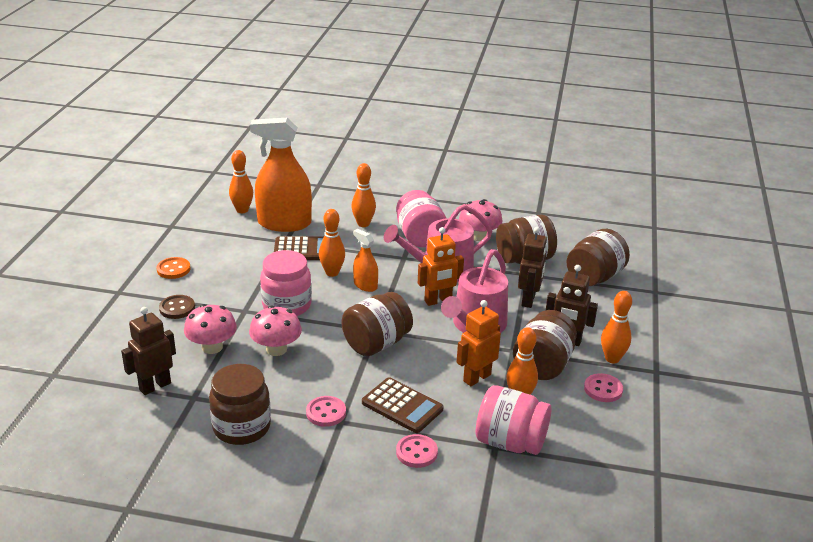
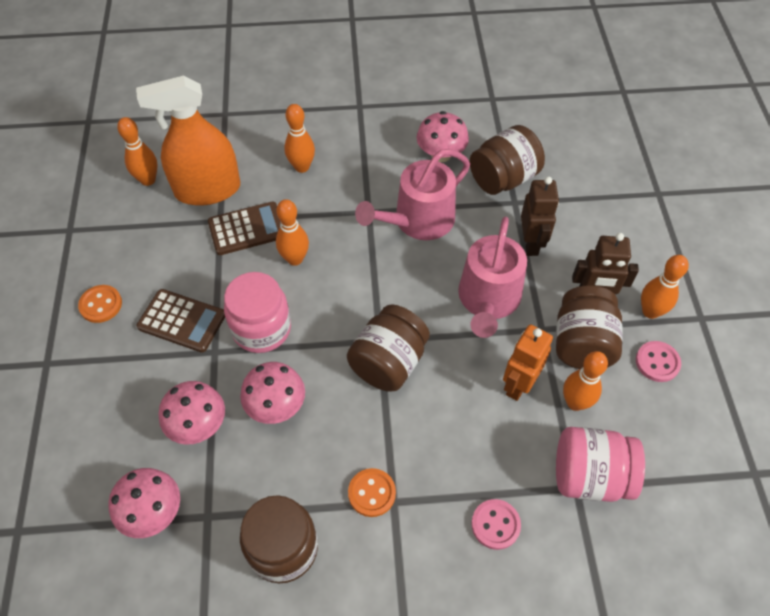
camera: 15 degrees left, 25 degrees up
(155, 386) = (153, 512): brown robot -> pink mushroom
(177, 308) = (130, 371): brown button -> none
(326, 413) = (372, 493): pink button -> orange button
(365, 285) = (341, 269): orange spray bottle -> none
(402, 406) = (453, 455): brown calculator -> brown calculator (182, 321)
(420, 237) = (374, 172): pink jar -> none
(438, 301) = (432, 272): orange robot -> none
(594, 277) = (588, 187): brown jar -> none

